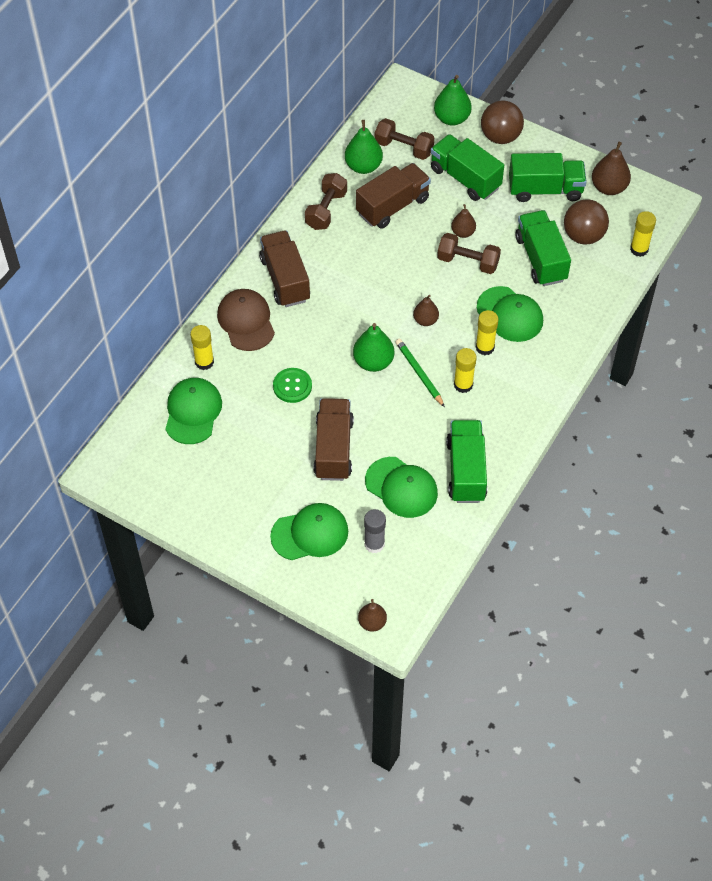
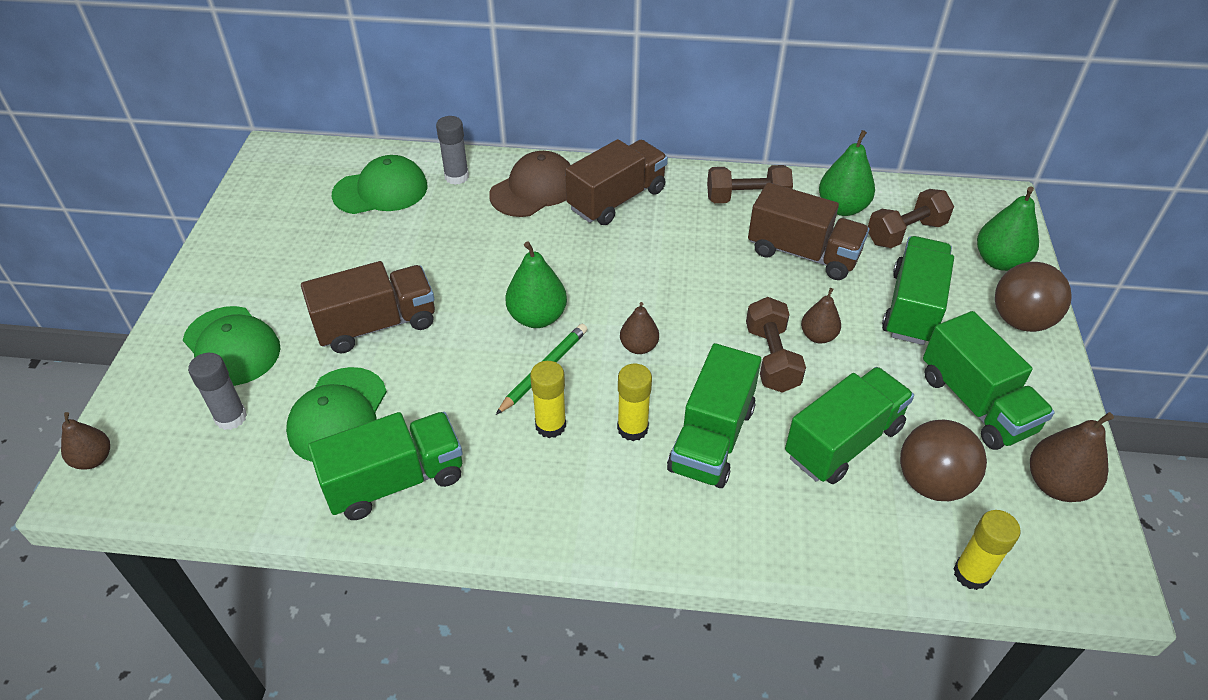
camera: 65 degrees right, 10 degrees down
(204, 362) = (456, 177): yellow glue stick -> grey glue stick
(292, 386) = (458, 256): green button -> none
(404, 148) = (905, 233): brown dumbbell -> brown dumbbell turned 60 degrees clockwise
(510, 314) = (712, 438): green cap -> green truck

